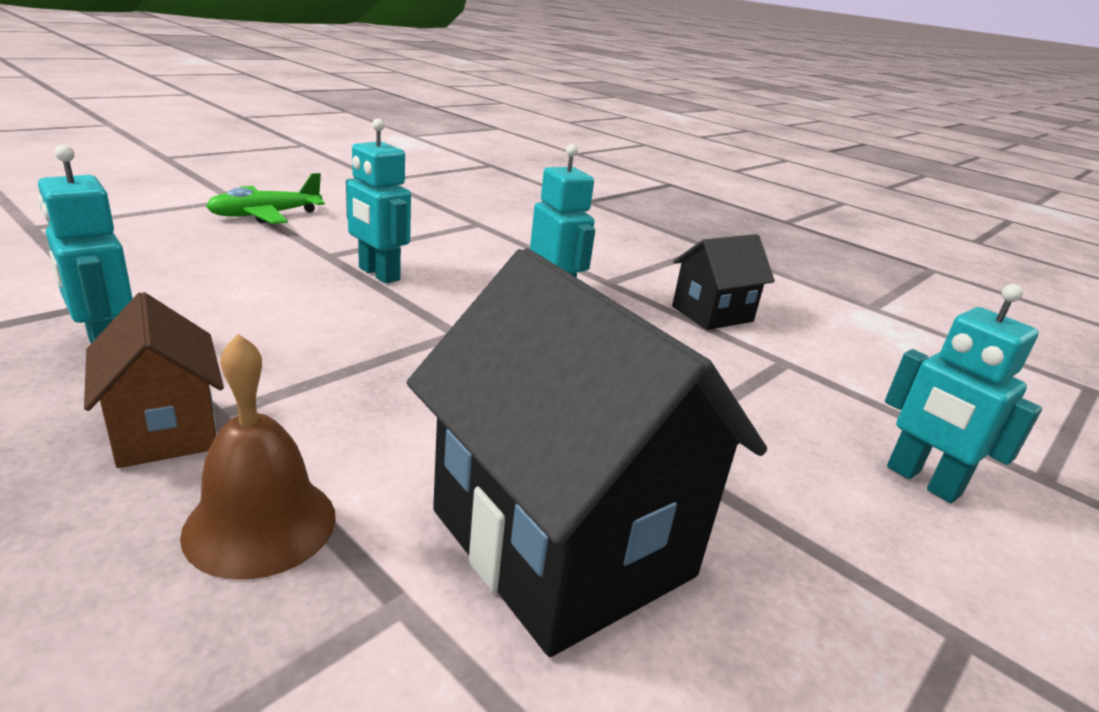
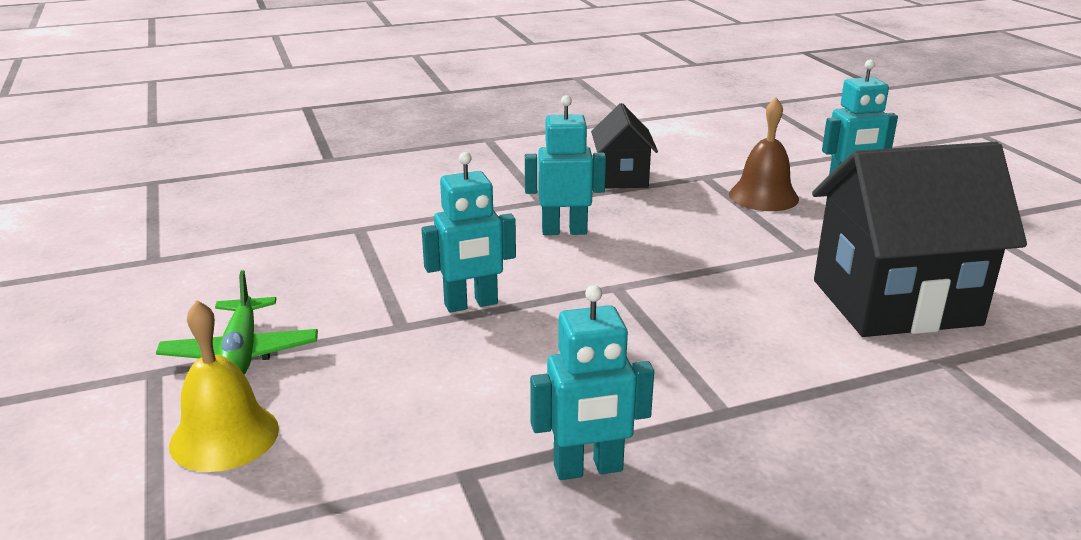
camera: 60 degrees left, 0 degrees up
(157, 225) = (224, 436): none -> yellow bell
(165, 431) = (746, 437): brown house -> none
(260, 524) = (870, 401): brown bell -> brown bell (763, 196)

